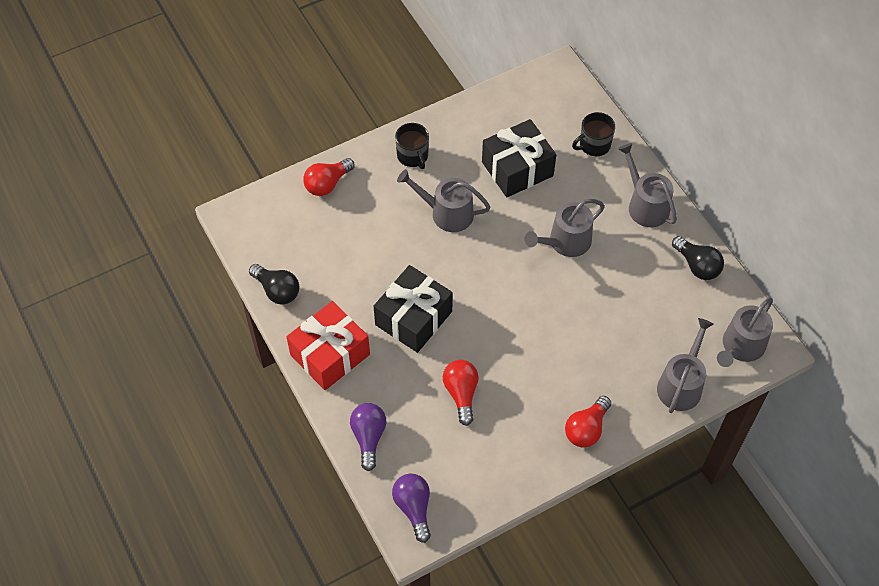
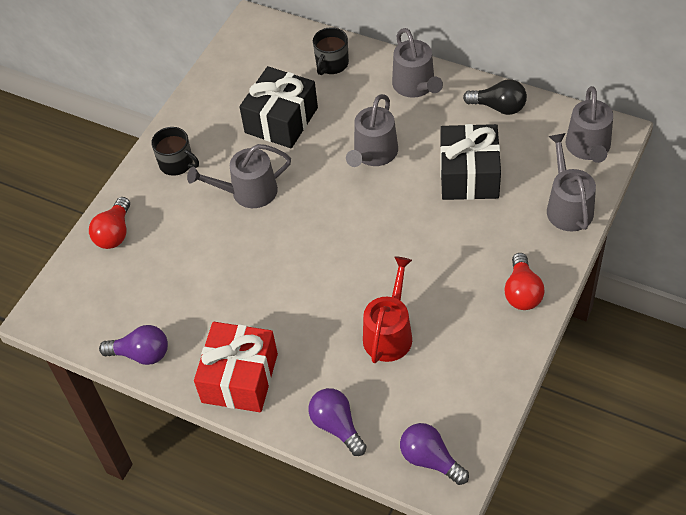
camera: 30 degrees left, 5 degrees down
(277, 290) = (141, 354): black light bulb -> purple light bulb
(413, 318) = (292, 297): black gift -> black gift (469, 175)
(461, 393) = (389, 333): red light bulb -> red watering can
(645, 205) = (415, 86): grey watering can -> grey watering can turned 135 degrees counterclockwise

